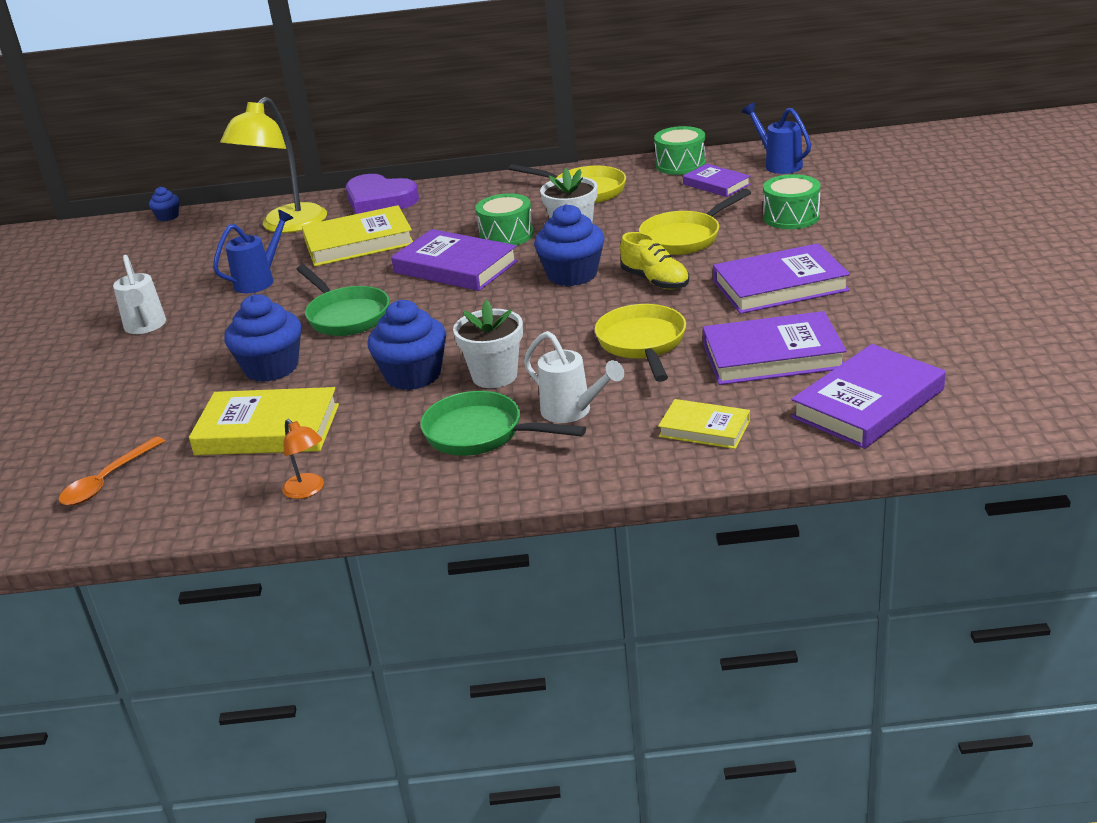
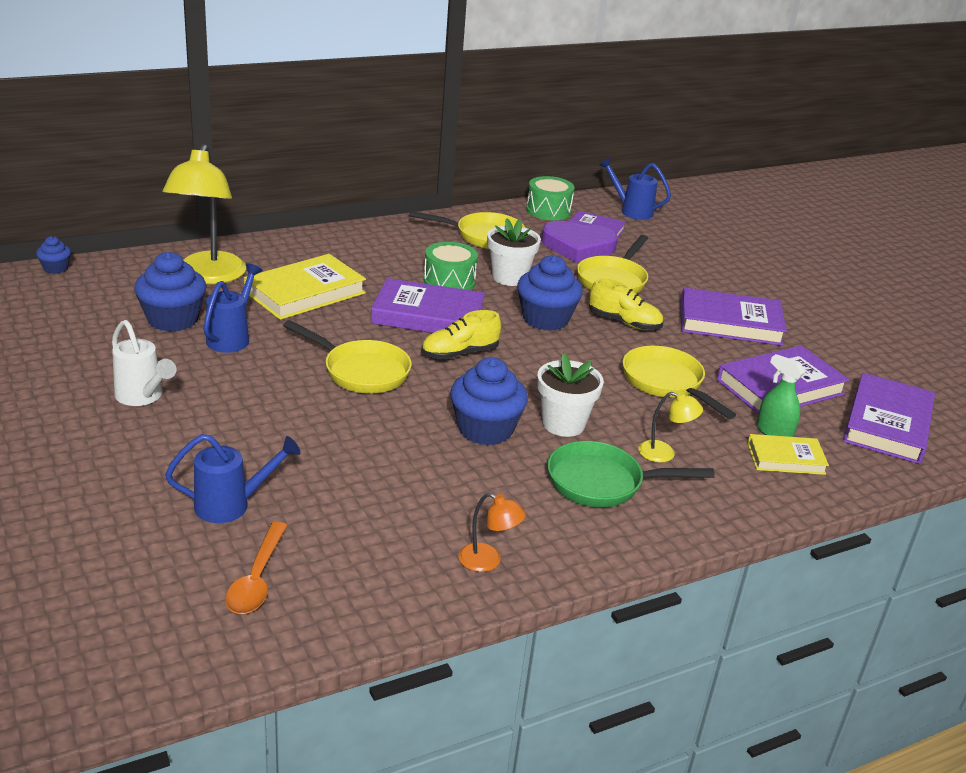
camera: 30 degrees left, 0 degrees up
(139, 420) = (232, 505): none -> blue watering can
(267, 430) = (387, 501): yellow book -> none
(271, 368) = (331, 433): blue cupcake -> blue cupcake (173, 319)
(346, 316) = (361, 371): green pan -> yellow pan
(379, 200) = (288, 247): purple heart -> purple heart (578, 247)
(453, 304) = (459, 353): none -> yellow shoe
(573, 412) = (664, 453): white watering can -> yellow lamp
(717, 401) = (773, 432): none -> green spray bottle
(780, 286) = (730, 323): purple book -> purple book turned 45 degrees clockwise
(791, 217) = (684, 259): green drum -> none

